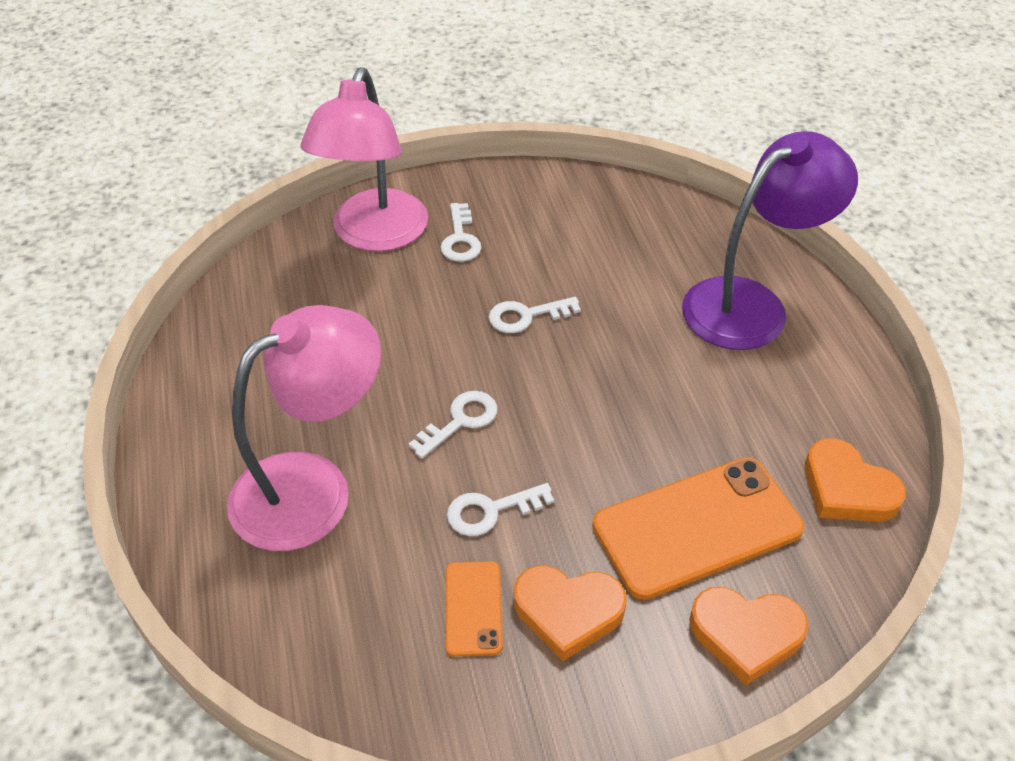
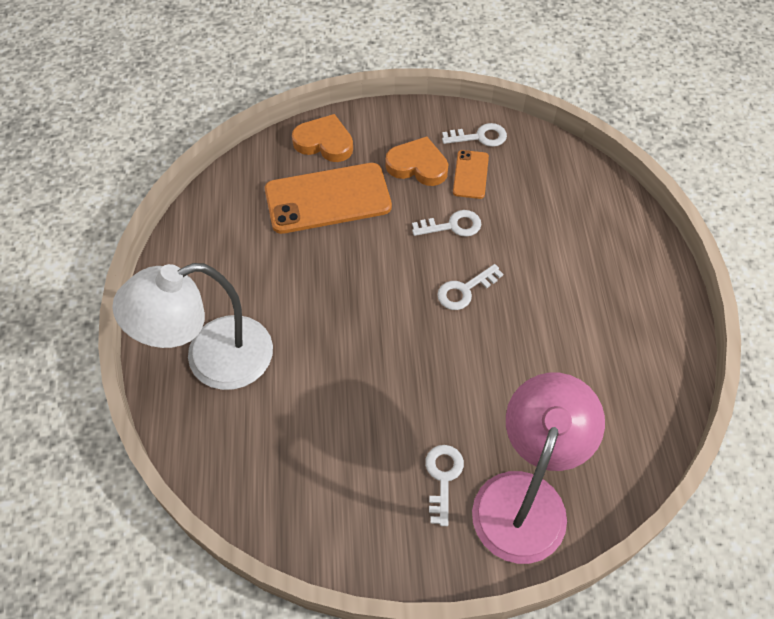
camera: 170 degrees left, 10 degrees up
(313, 487) = (567, 257): pink lamp -> none
(526, 316) = (399, 376): white key -> white key (480, 137)
(751, 304) = (212, 359): purple lamp -> white lamp
(847, 489) = (224, 207): orange heart -> none

